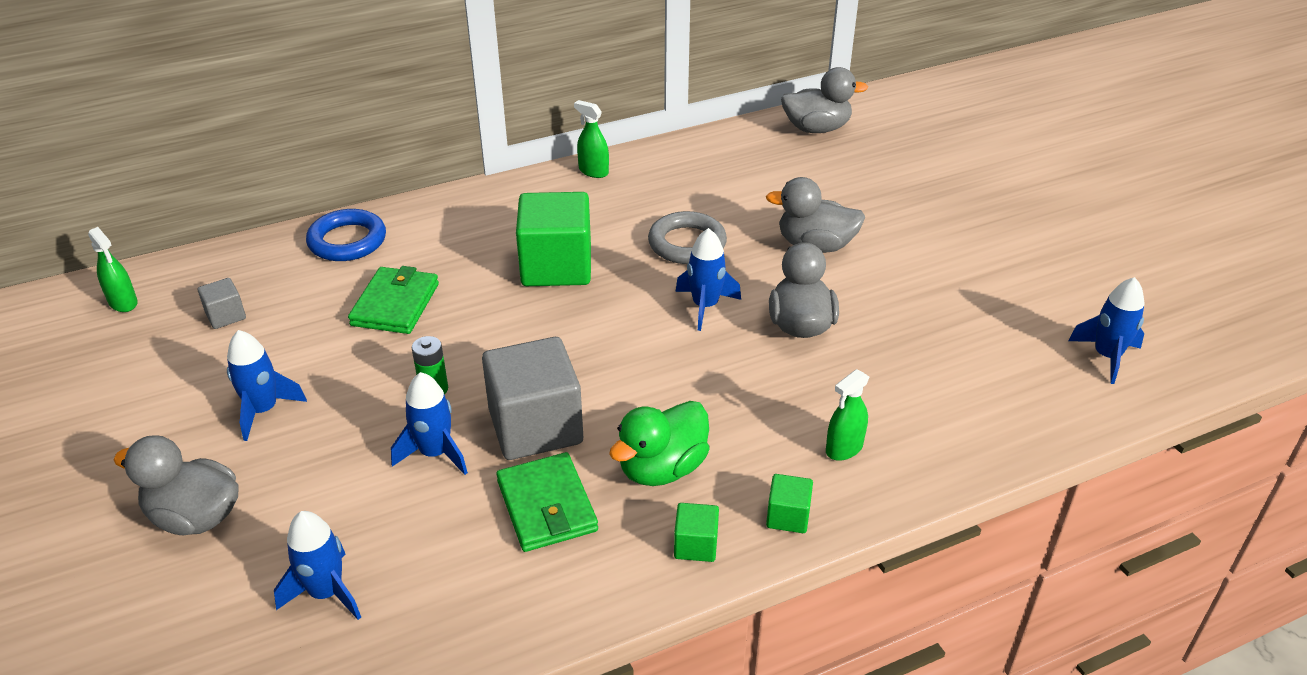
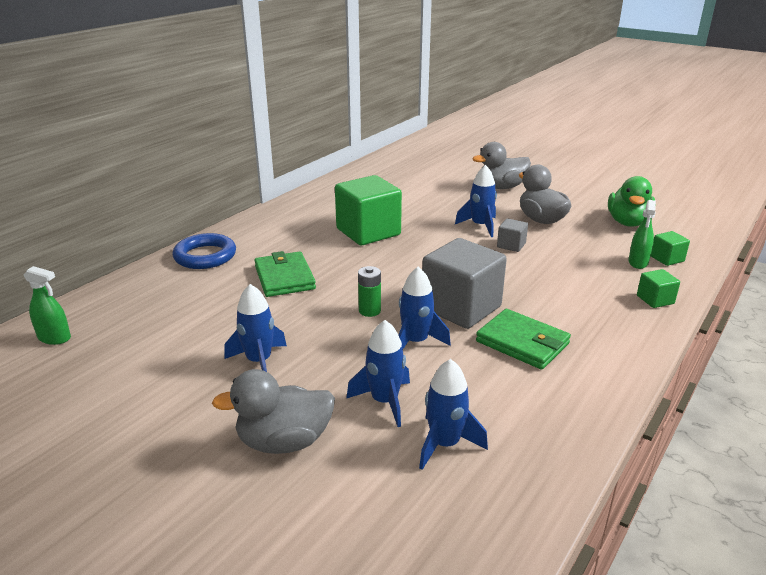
camera: 30 degrees left, 10 degrees down
(226, 316) = (158, 320): grey cube -> grey cube (511, 245)
(593, 171) = (331, 186): green spray bottle -> none
(662, 468) = (561, 302): green duck -> green duck (628, 222)
(687, 243) = (431, 203): grey ring -> none
(695, 545) = (629, 329): green cube -> green cube (667, 259)
(816, 128) = (434, 143): grey duck -> none
(1106, 356) = (694, 193): blue rocket -> blue rocket (384, 401)

